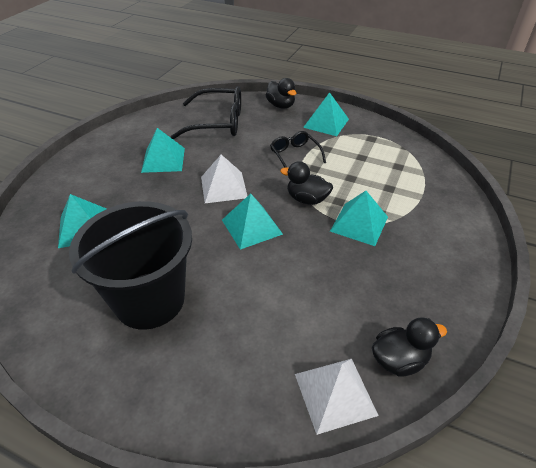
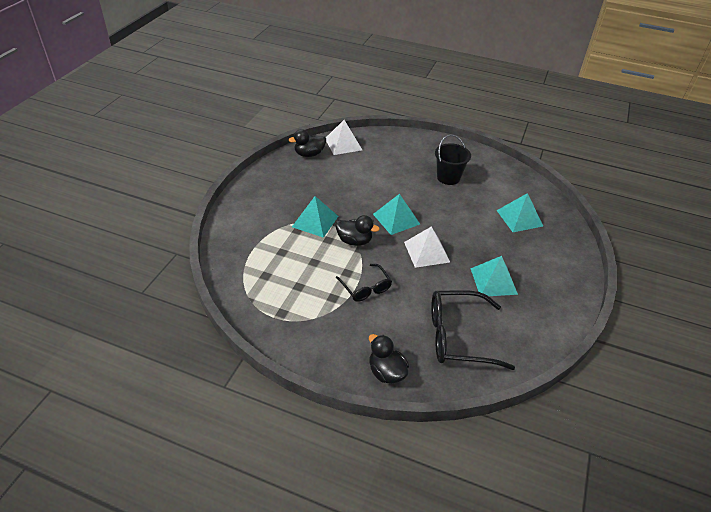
camera: 175 degrees right, 0 degrees up
(150, 300) = (448, 177): black bucket -> black bucket, size x0.57
(326, 123) = (329, 338): turquoise pyramid -> none

